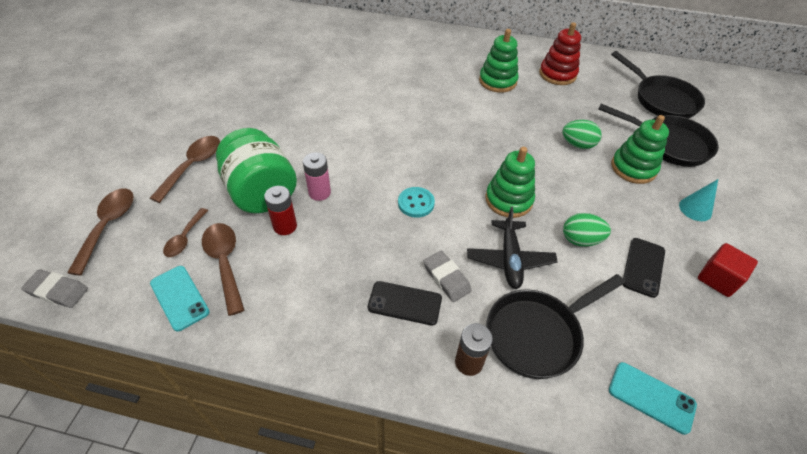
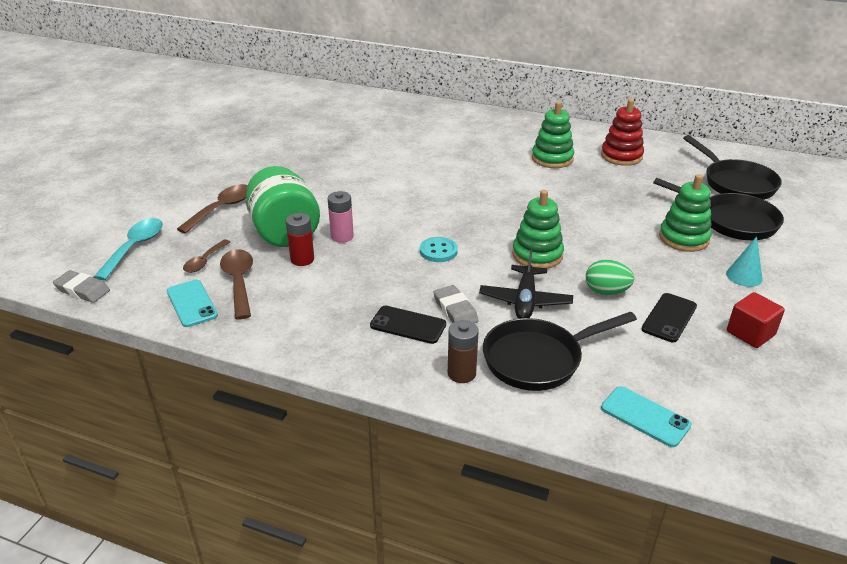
camera: 10 degrees right, 15 degrees down
(108, 226) = (135, 248): brown spoon -> turquoise spoon
(577, 144) = (626, 215): green egg -> none

